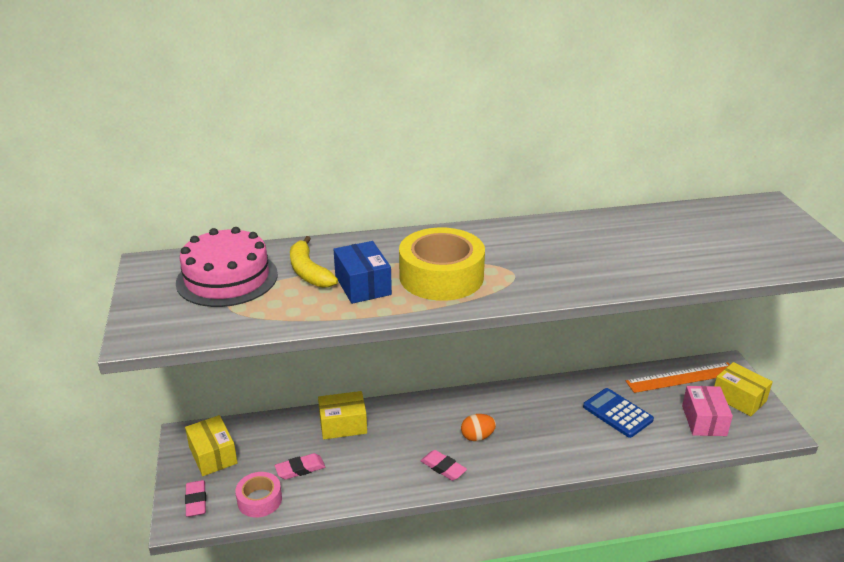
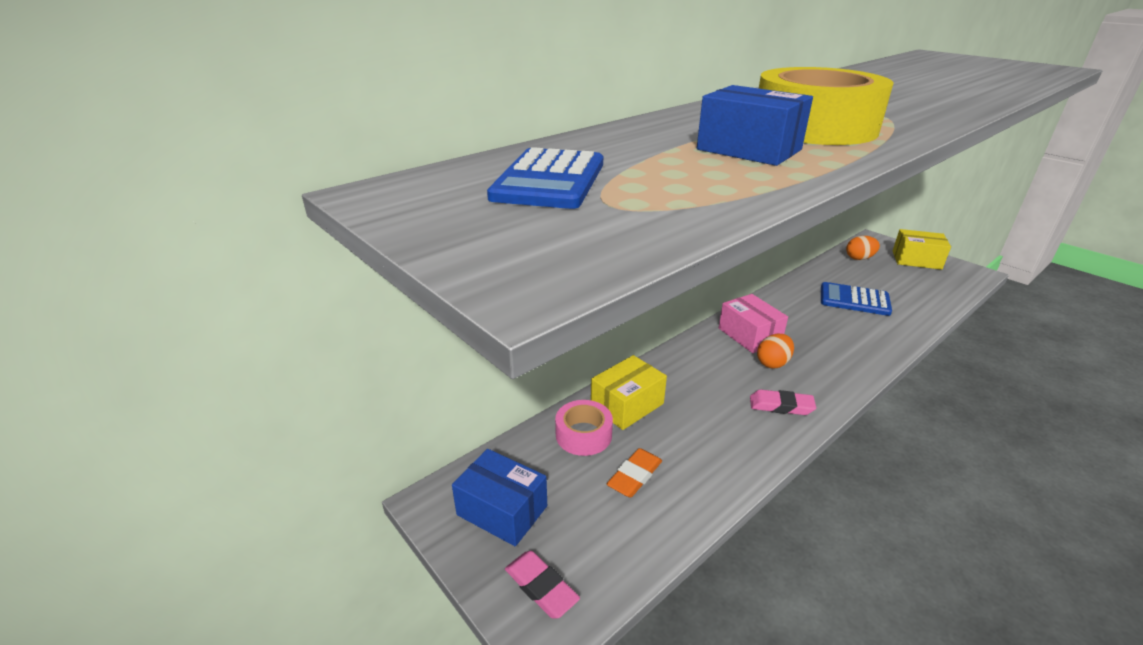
camera: 30 degrees left, 0 degrees up
(213, 455) = (502, 510): yellow box -> blue box
(227, 278) = (549, 180): pink cake -> blue calculator
(259, 500) = (627, 540): pink tape -> pink tape (583, 435)
(300, 469) = (634, 476): pink eraser -> orange eraser
(308, 272) = (653, 153): yellow banana -> none
(682, 378) = (859, 258): orange ruler -> orange egg
(704, 420) = (918, 283): pink box -> pink box (749, 335)

